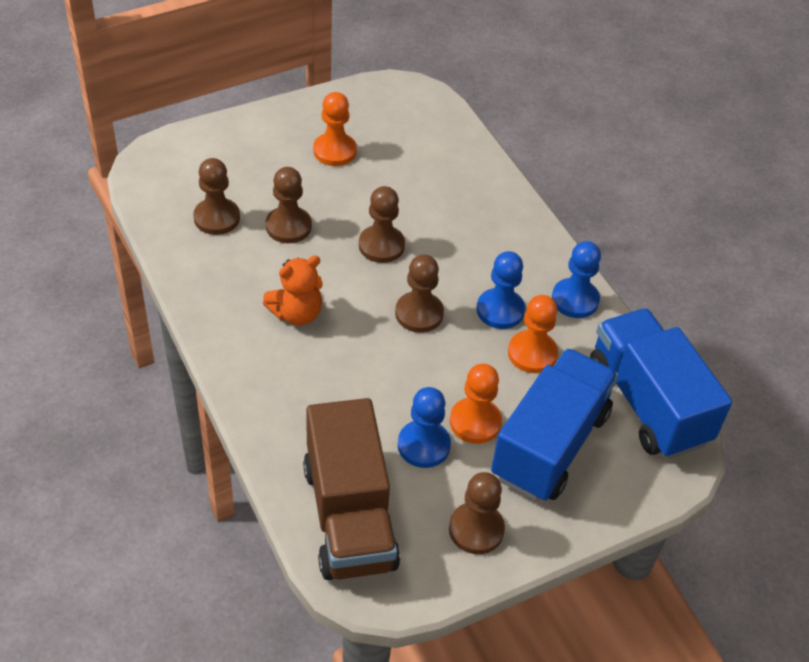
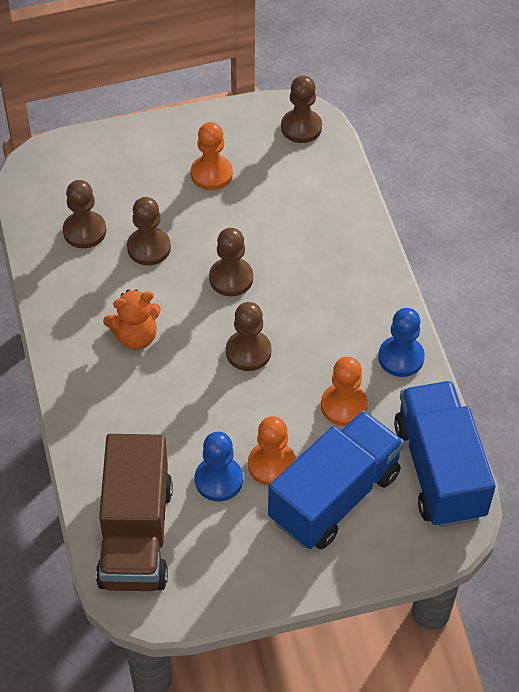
camera: 15 degrees right, 5 degrees up
(476, 529) = (244, 565): brown pawn -> brown pawn (301, 127)
(500, 310) = (326, 358): blue pawn -> none

